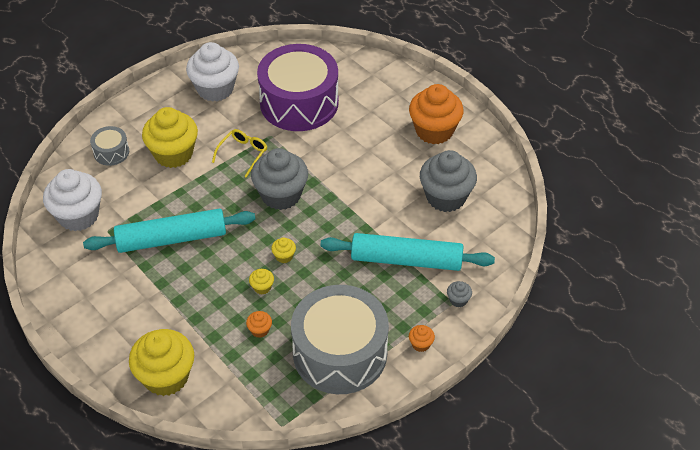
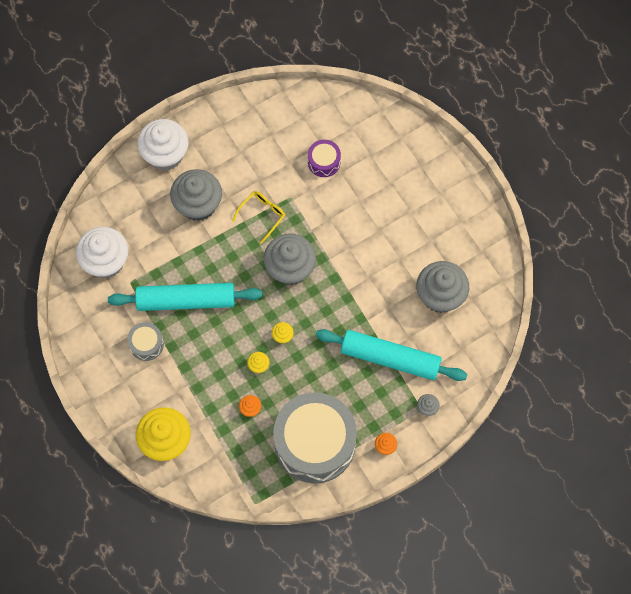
camera: 10 degrees right, 20 degrees up
(111, 152) = (141, 193): grey drum -> grey drum (146, 344)
(173, 154) = (198, 204): yellow cupcake -> grey cupcake
(215, 89) = (246, 132): white cupcake -> white cupcake (165, 154)
(299, 102) = (324, 162): purple drum -> purple drum, size x0.43
(434, 131) = (446, 217): orange cupcake -> none

